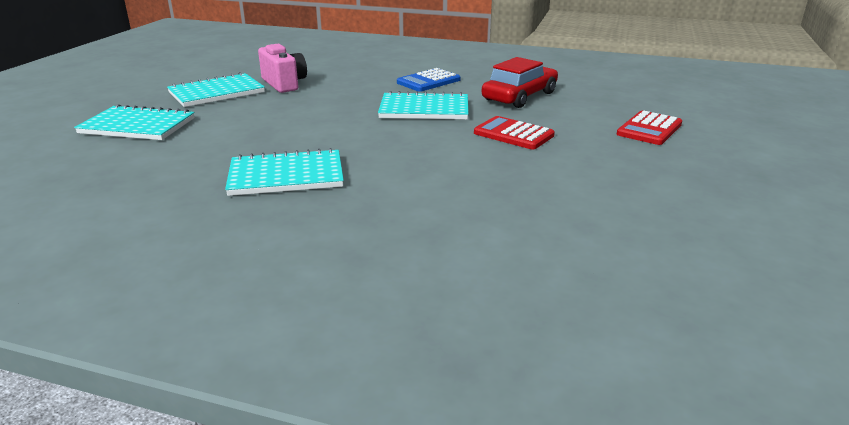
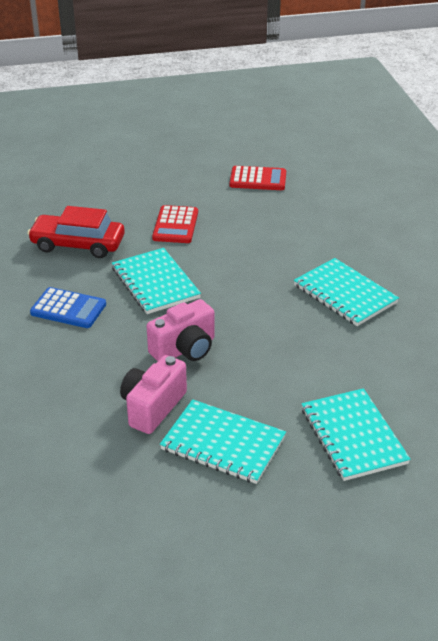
camera: 120 degrees left, 10 degrees up
(324, 102) = (185, 349): none -> pink camera
(649, 129) = (114, 175): red calculator -> red calculator (258, 179)

